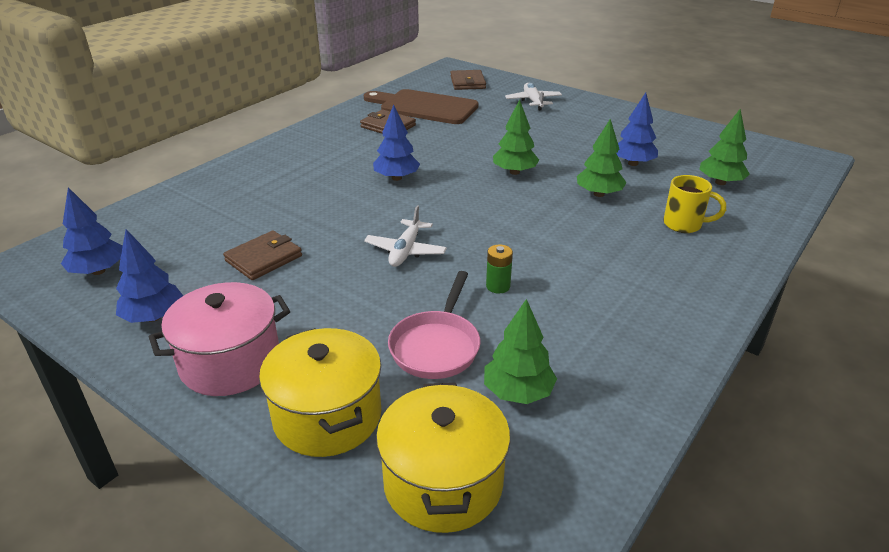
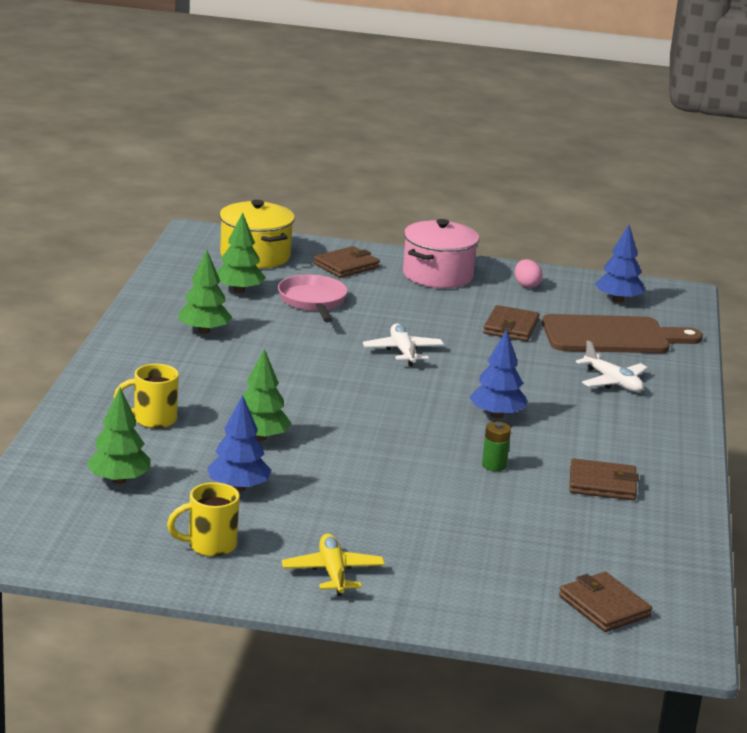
camera: 150 degrees right, 10 degrees down
(154, 317) = (526, 285): blue tree -> pink egg
(327, 416) = (346, 266): yellow pot -> brown wallet
(424, 107) = (601, 531): brown cutting board -> brown cutting board (612, 336)
(498, 286) = (299, 340): green battery -> green battery (494, 465)
(514, 172) = (375, 447): green tree -> green tree (204, 331)
(533, 101) = (454, 581): white plane -> white plane (612, 382)
(598, 114) = (333, 573): none -> yellow plane
(665, 136) = (210, 546): none -> yellow mug

